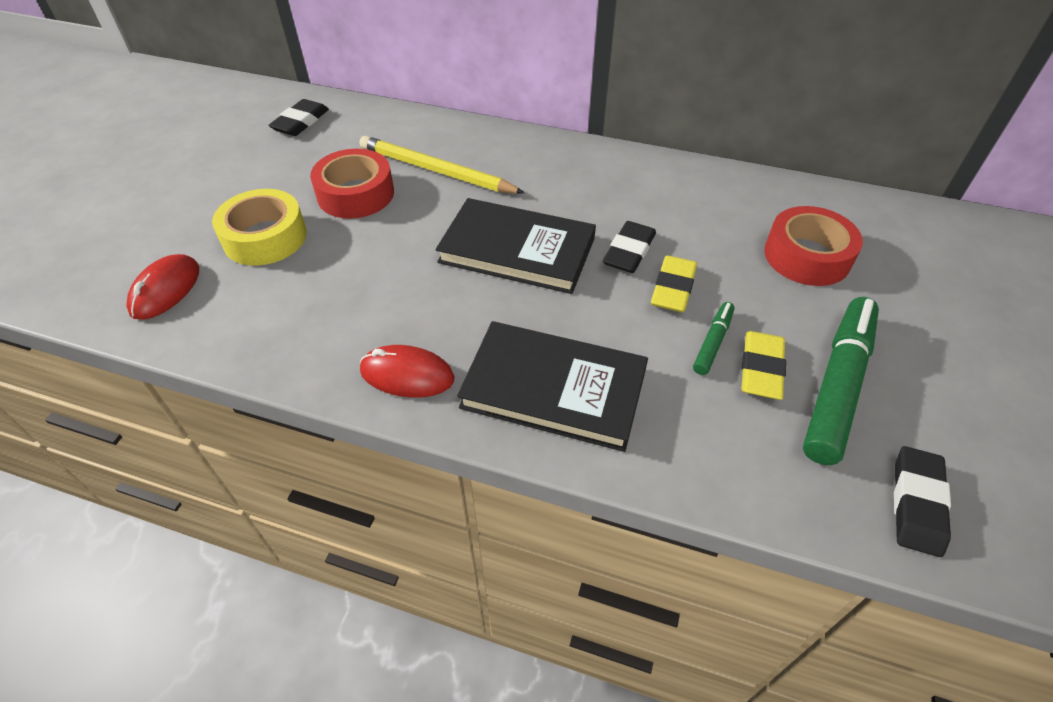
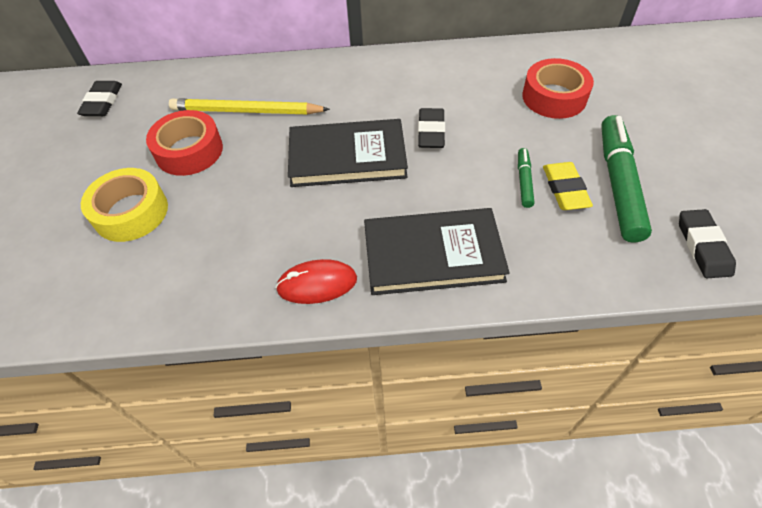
camera: 20 degrees left, 5 degrees up
(166, 290) = (67, 286): red mouse -> none
(673, 288) = (476, 150): yellow eraser -> none

